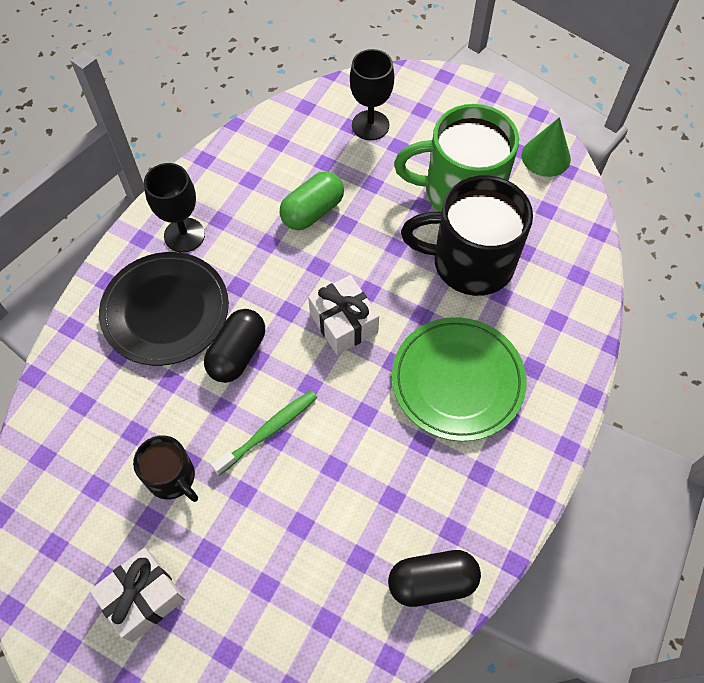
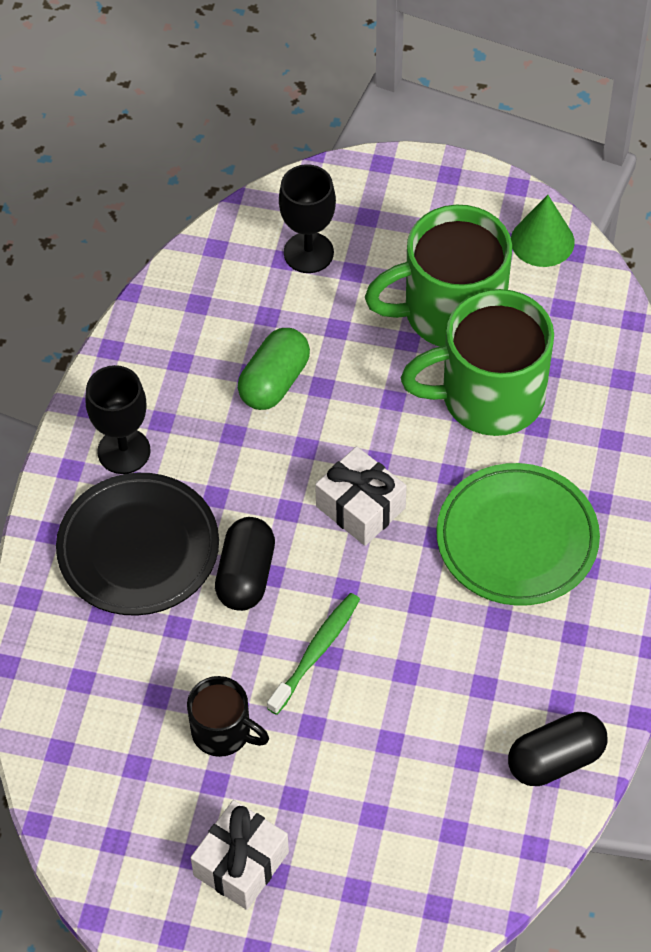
camera: 15 degrees left, 5 degrees down
(470, 262) = (489, 396): black mug -> green mug

